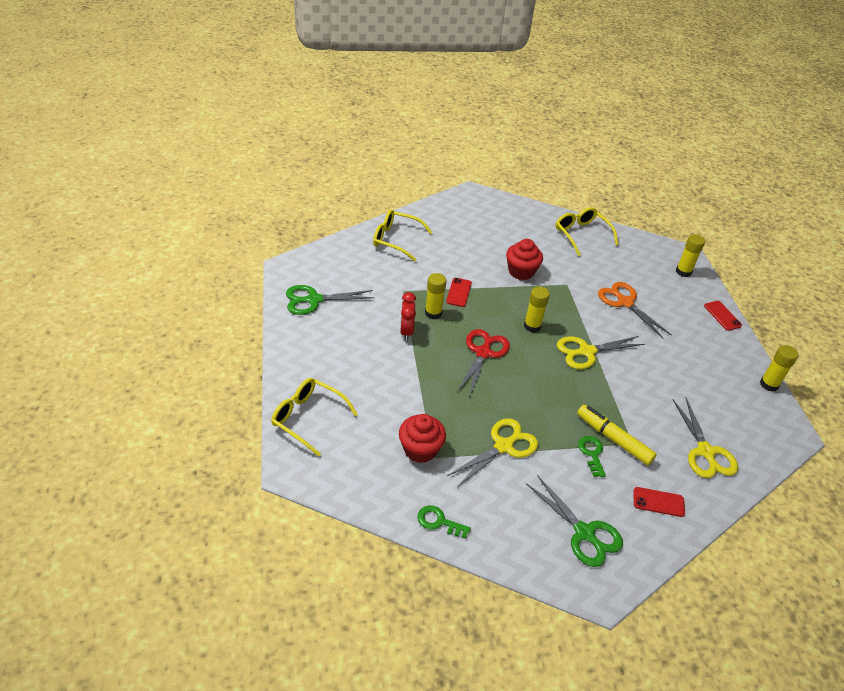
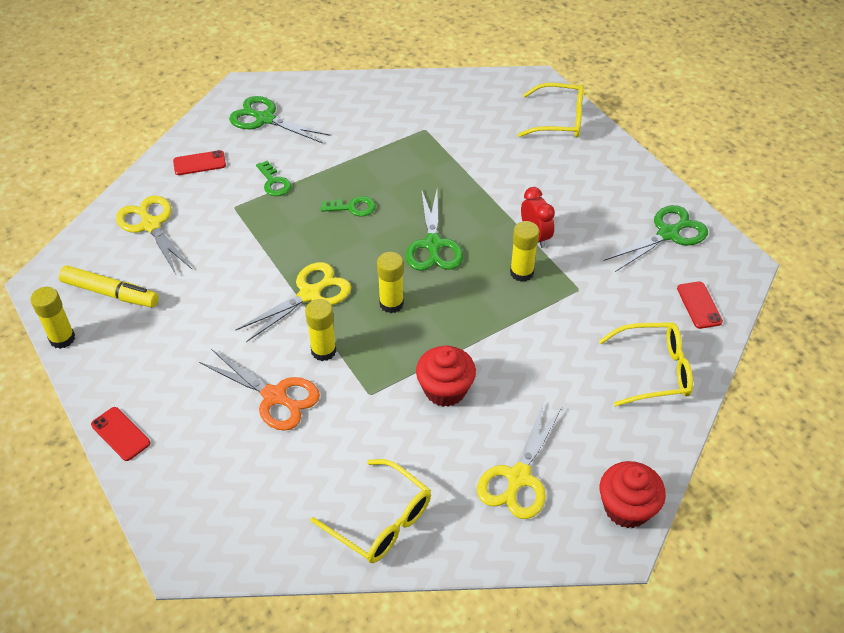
camera: 160 degrees right, 5 degrees up
(420, 449) = (440, 130): red cupcake -> red cupcake (626, 508)
(439, 522) = (392, 88): green key -> green key (352, 207)
(459, 292) = (510, 316): red phone -> red phone (699, 305)
(483, 353) = (433, 245): red scissors -> green scissors
(503, 446) = (364, 159): yellow scissors -> yellow scissors (518, 478)
(613, 439) = (254, 204): yellow marker -> yellow marker (110, 293)
(683, 272) = (186, 507): yellow glue stick -> yellow glue stick (323, 351)

